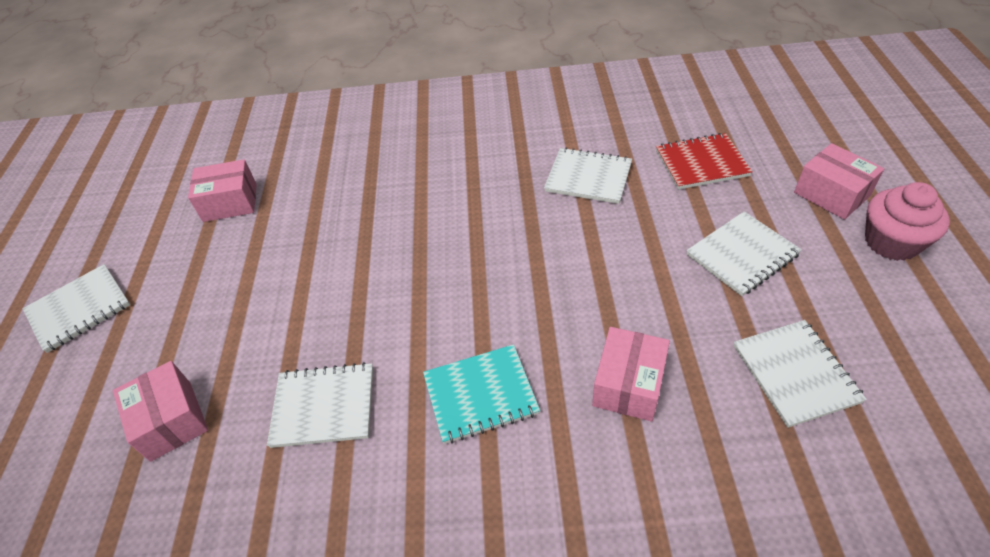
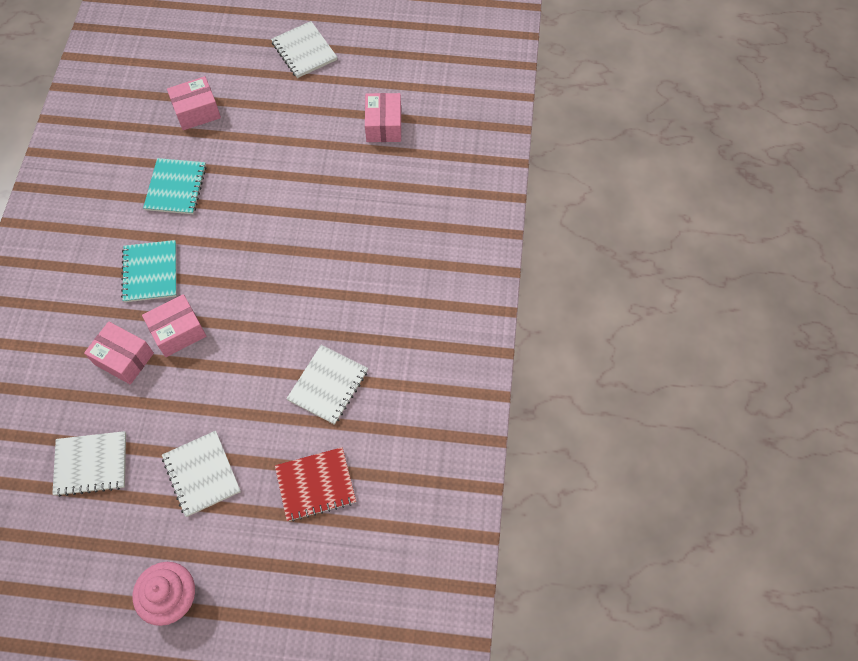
camera: 95 degrees right, 15 degrees up
(323, 406) = (176, 187): white notebook -> turquoise notebook
(701, 163) = (315, 485): red notebook -> red notebook turned 75 degrees clockwise
(831, 194) = (240, 579): pink box -> pink box (178, 332)

